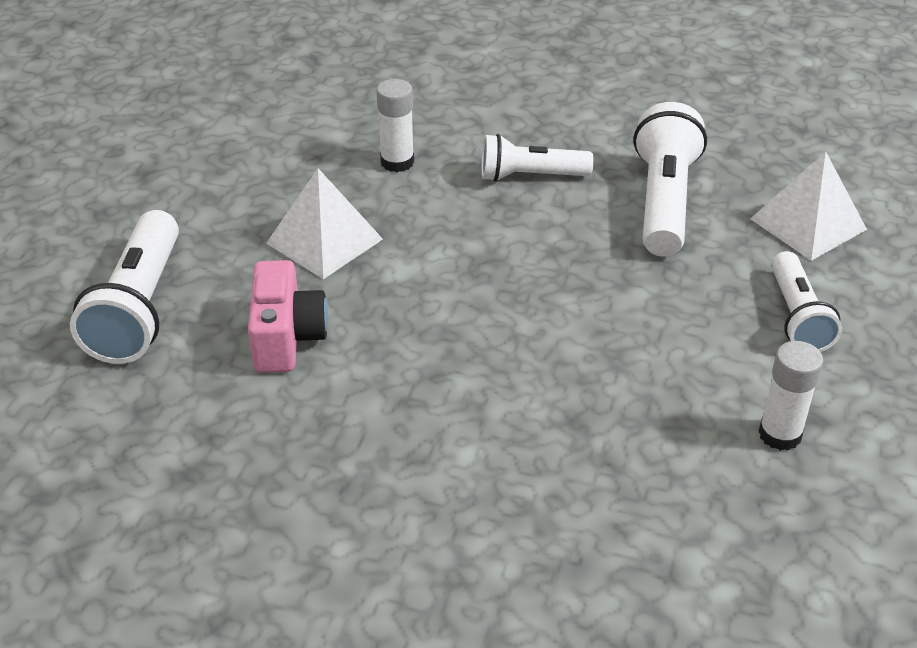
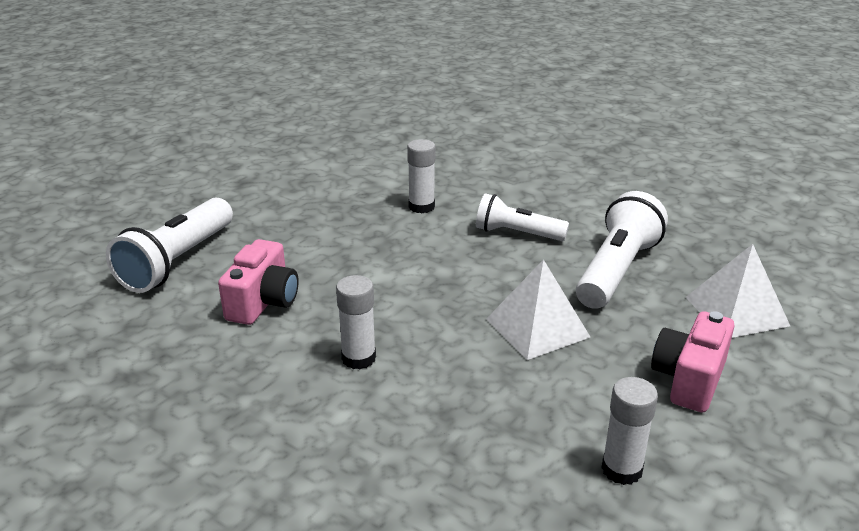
camera: 20 degrees right, 10 degrees down
(324, 241) = (334, 246): white pyramid -> white pyramid (537, 327)
(443, 381) = (358, 358): none -> white glue stick
(797, 317) = (689, 379): white flashlight -> pink camera

